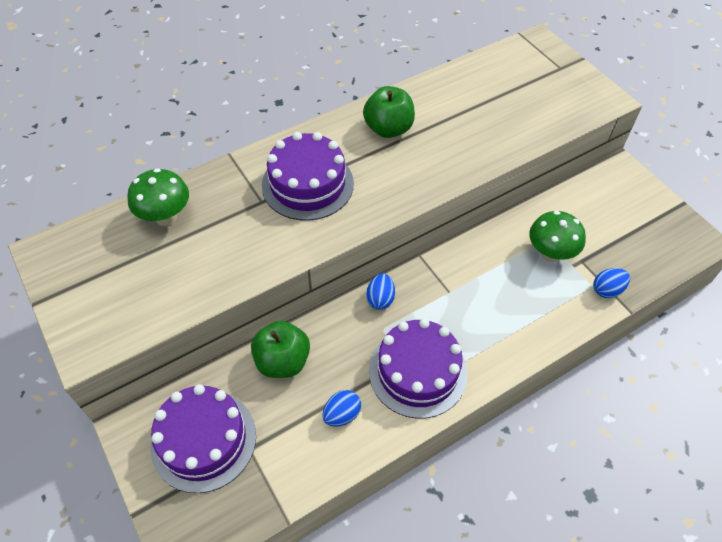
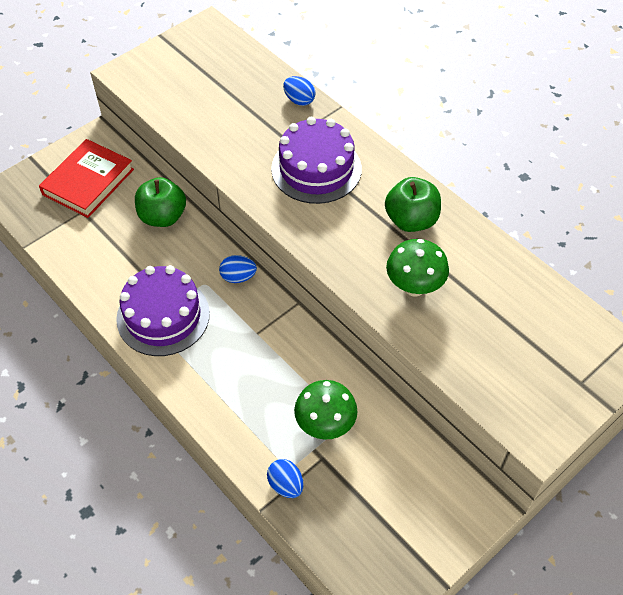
camera: 80 degrees right, 0 degrees up
(166, 217) = (256, 84): green mushroom -> green mushroom (414, 287)
(203, 440) = (88, 182): purple cake -> red book
(342, 414) = (116, 266): blue egg -> blue egg (299, 100)

